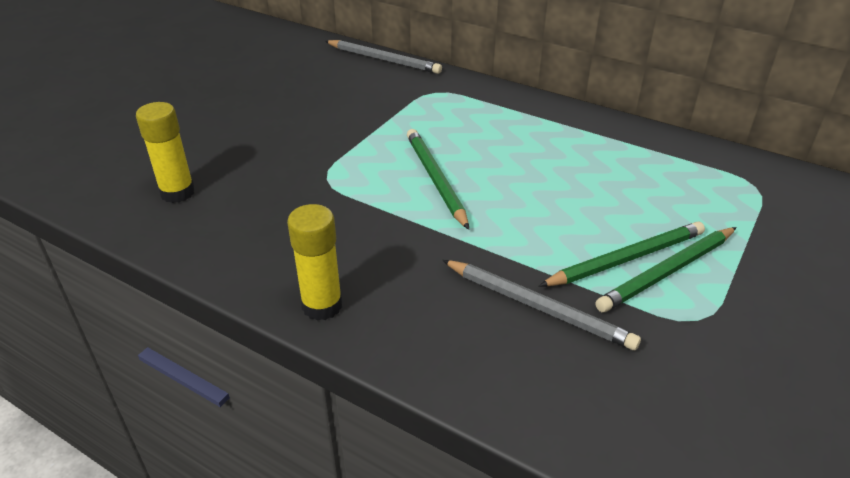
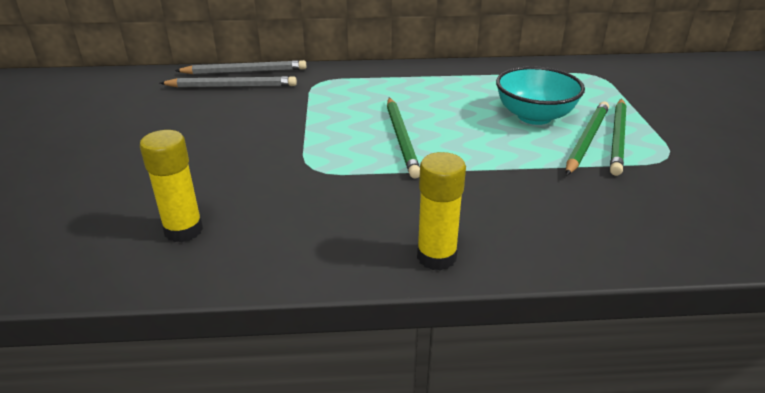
camera: 35 degrees left, 5 degrees down
(436, 179) = (401, 138): green pencil -> green pencil turned 135 degrees counterclockwise
(537, 307) = (578, 189): grey pencil -> grey pencil (231, 86)
(603, 209) = (534, 116): none -> turquoise bowl

